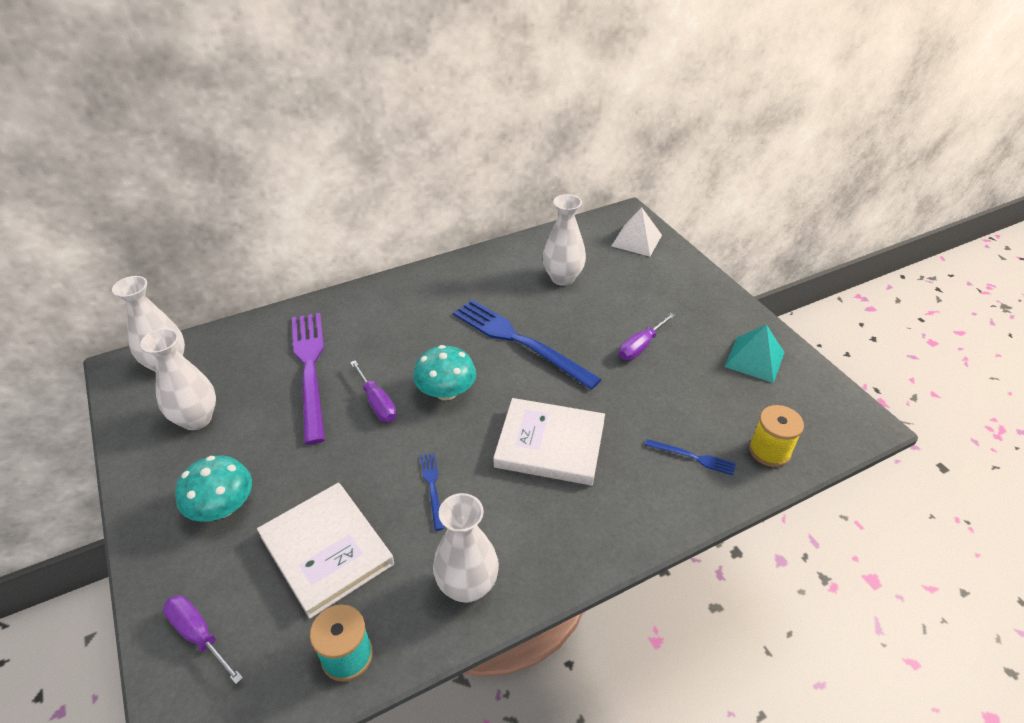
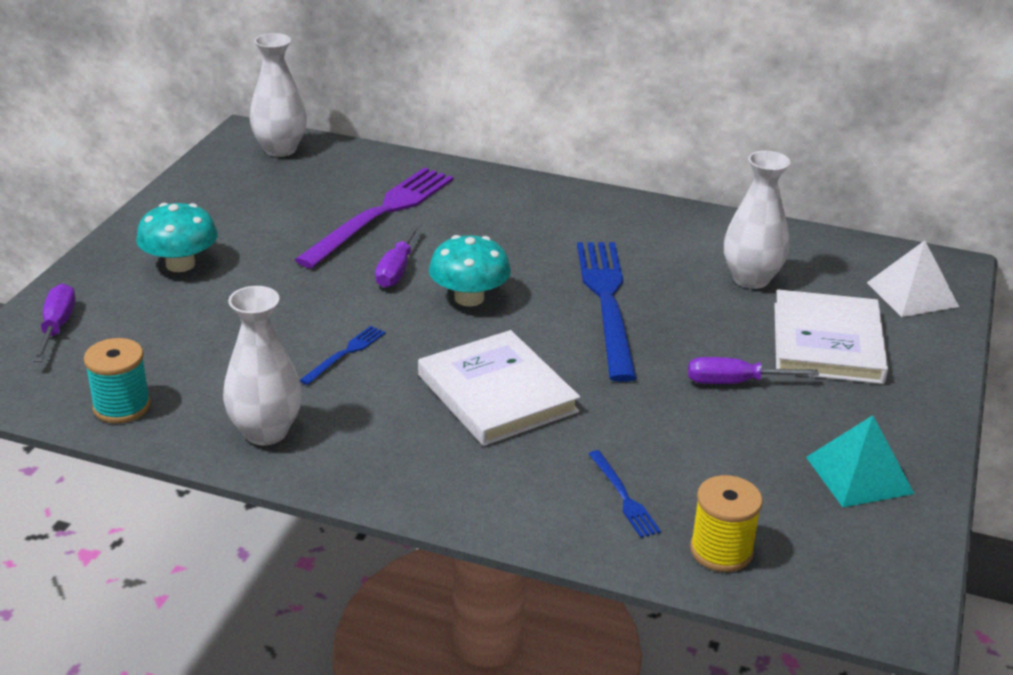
camera: 45 degrees right, 10 degrees down
(197, 419) = (246, 198): white vase -> none
(326, 550) = (205, 338): white book -> white book (827, 343)

